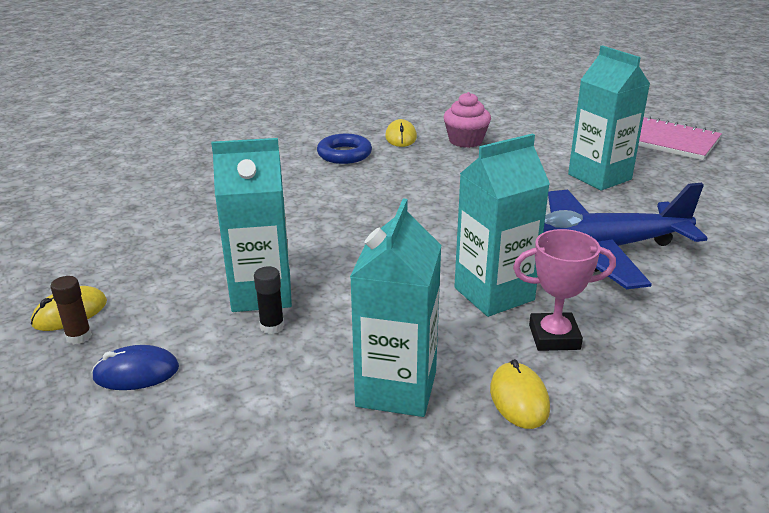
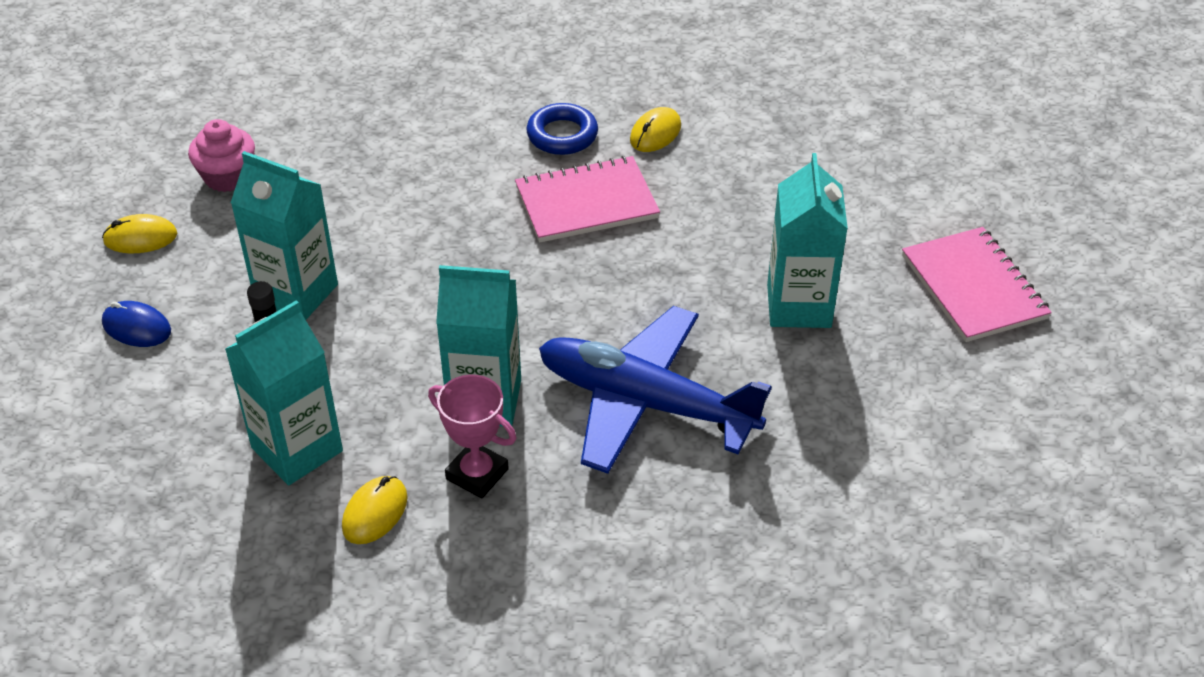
camera: 35 degrees right, 15 degrees up
(79, 336) = (127, 268): brown glue stick -> none
(406, 177) = (586, 202): none -> pink notebook
(465, 141) = (721, 173): pink cupcake -> pink cupcake (228, 177)

